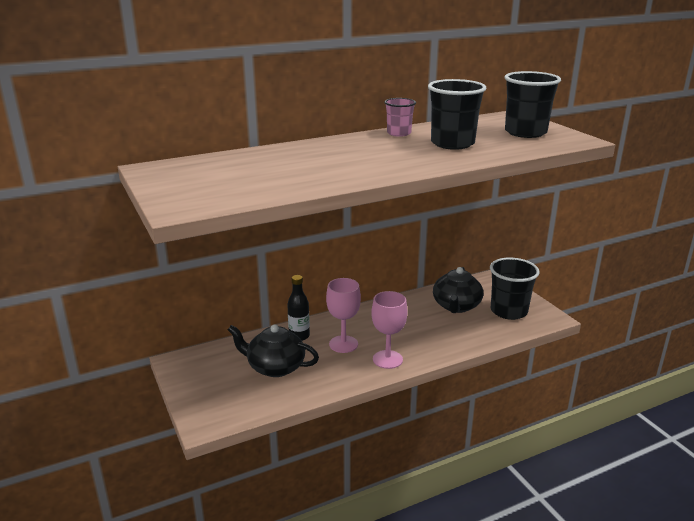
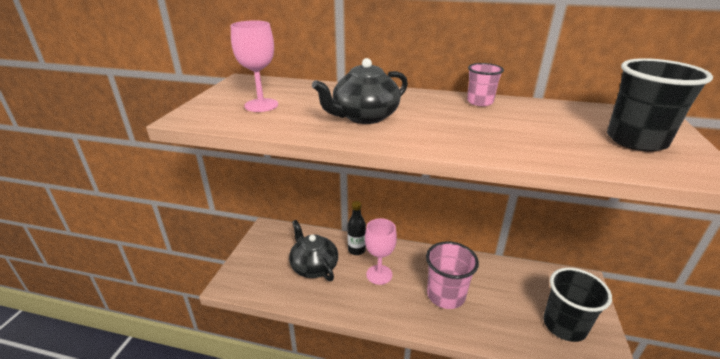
camera: 40 degrees right, 5 degrees up
(387, 359) = (397, 309): pink goblet -> pink goblet (261, 105)
(413, 332) = (446, 295): none -> pink cup
(452, 143) = (517, 128): black cup -> none
(456, 306) = (513, 291): black teapot -> black teapot (364, 117)

